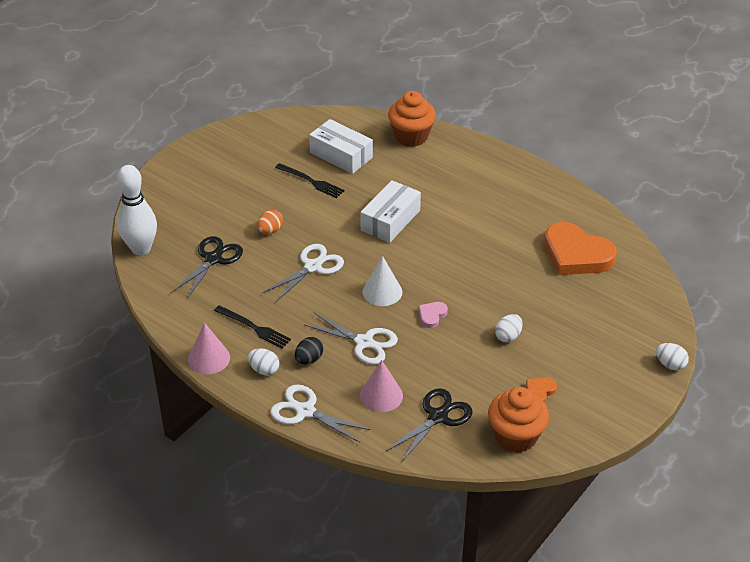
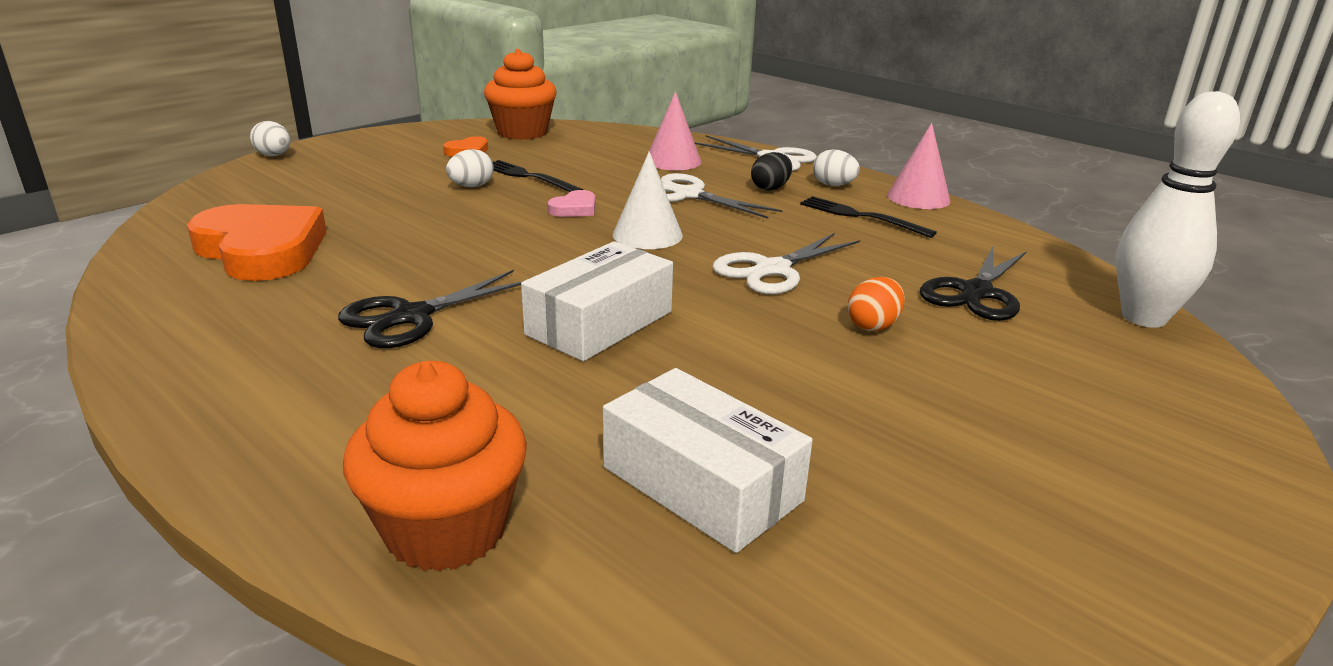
camera: 175 degrees left, 15 degrees down
(311, 181) = (790, 416): black fork -> black fork (528, 177)
(437, 417) = (607, 146): black scissors -> black scissors (412, 316)

